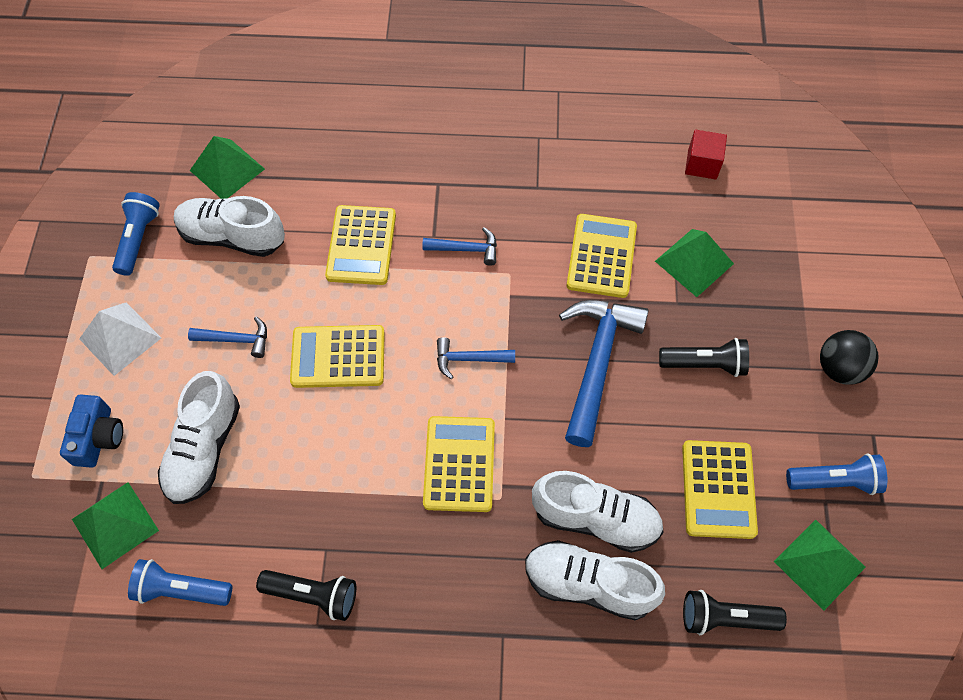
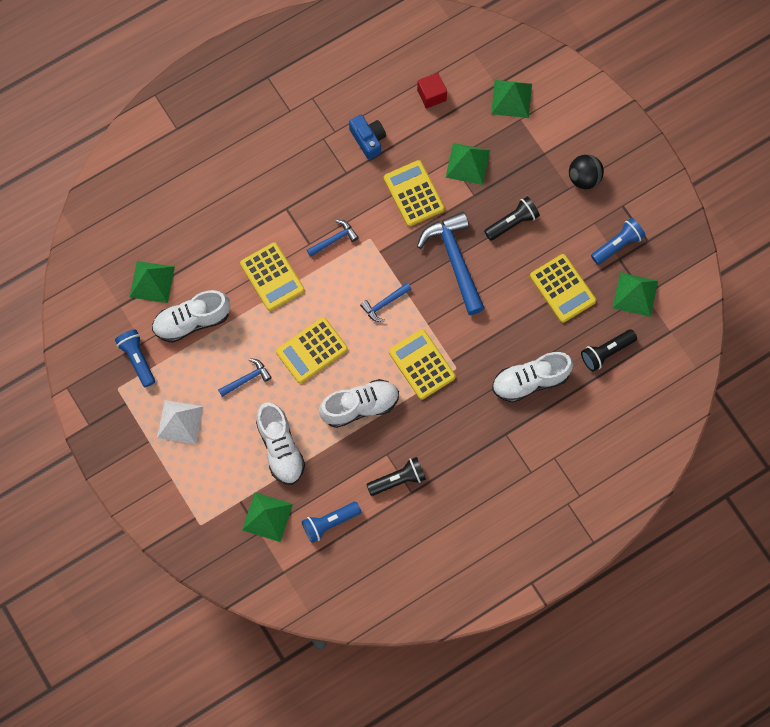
camera: 35 degrees left, 10 degrees up
(98, 437) = (218, 481): blue camera -> blue camera (368, 139)
(595, 518) = (511, 345): white shoe -> white shoe (360, 406)
(801, 222) = (511, 98): none -> green pyramid

